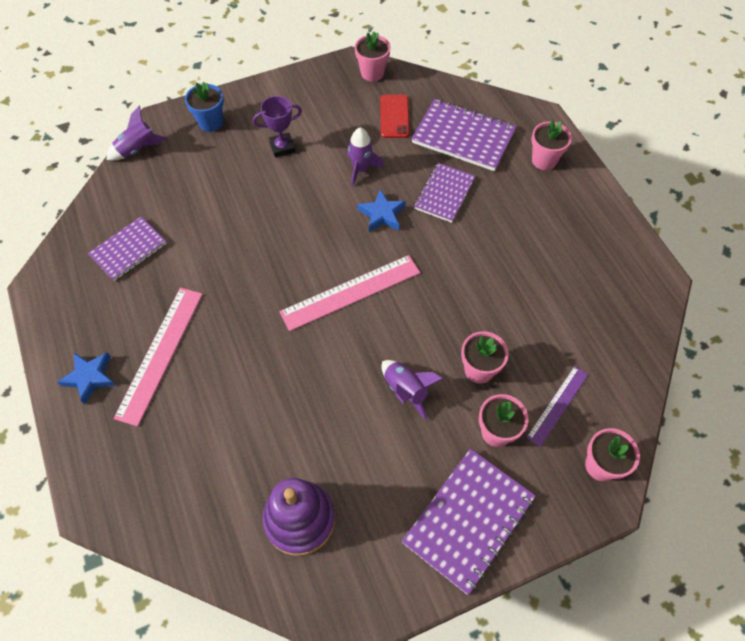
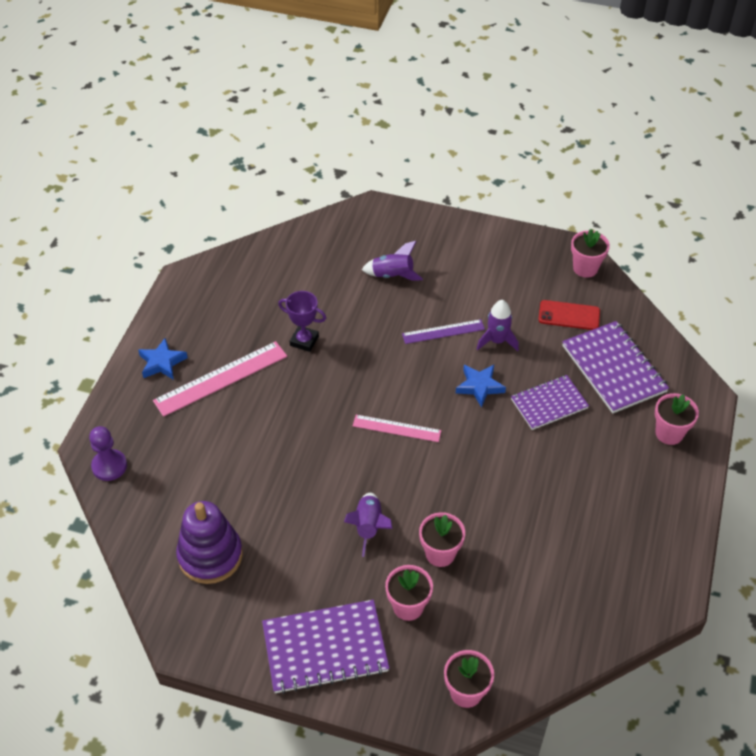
camera: 40 degrees right, 10 degrees down
(128, 250) = (265, 291): purple notebook -> none
(128, 511) = (109, 466): none -> purple pawn
(137, 149) = (337, 220): purple rocket -> purple rocket (392, 275)
(210, 122) = (411, 231): blue flower pot -> none
(282, 147) = (449, 284): purple trophy -> purple trophy (304, 341)
(350, 292) = (396, 428): pink ruler -> pink ruler, size x0.61
(394, 116) = (569, 315): red phone -> red phone turned 60 degrees clockwise
(557, 405) = (477, 624): purple ruler -> purple ruler (443, 331)

